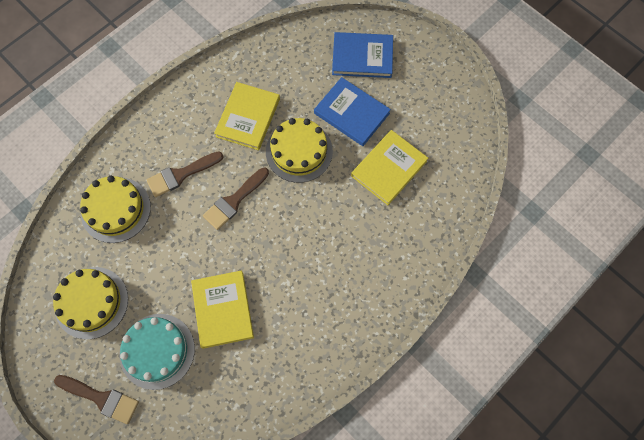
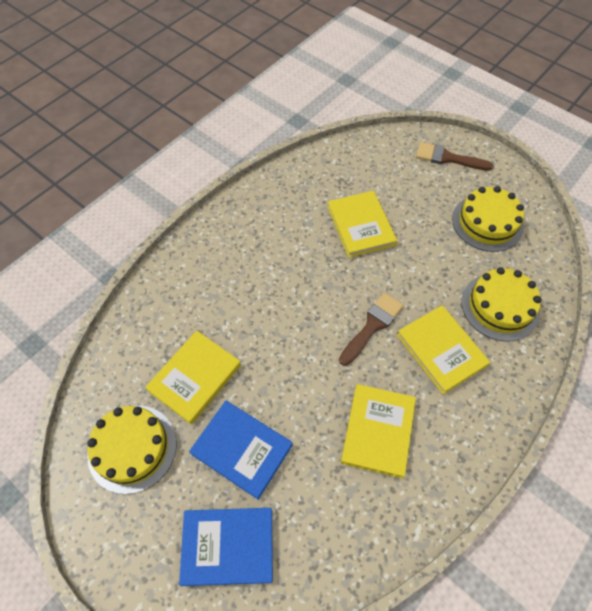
camera: 175 degrees right, 10 degrees down
(157, 351) = (412, 191): turquoise cake -> none
(181, 175) = (441, 350): brown brush -> yellow book
(299, 151) = (306, 390): yellow cake -> yellow cake (132, 448)

